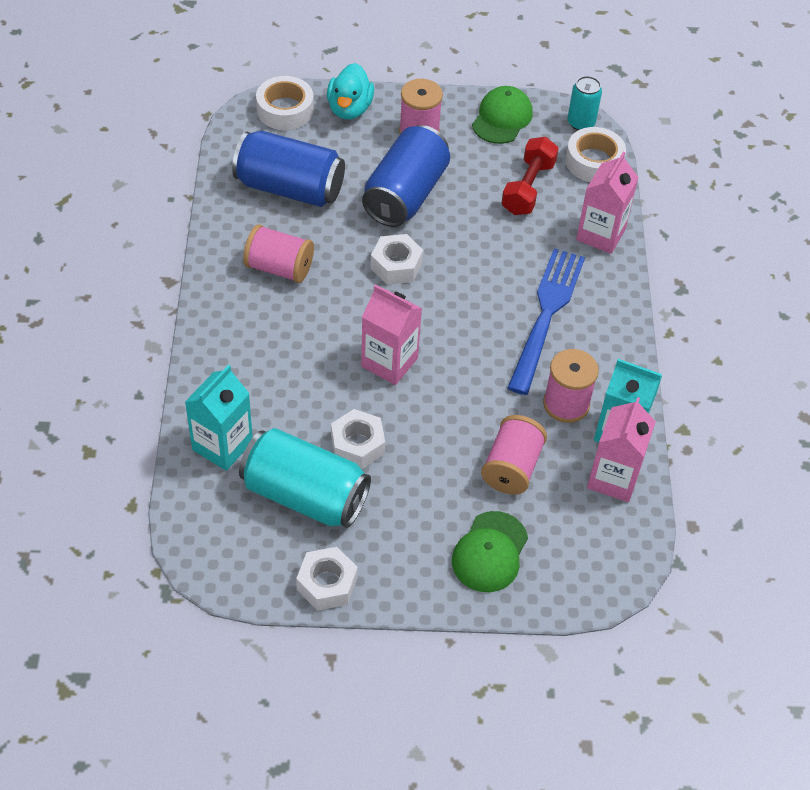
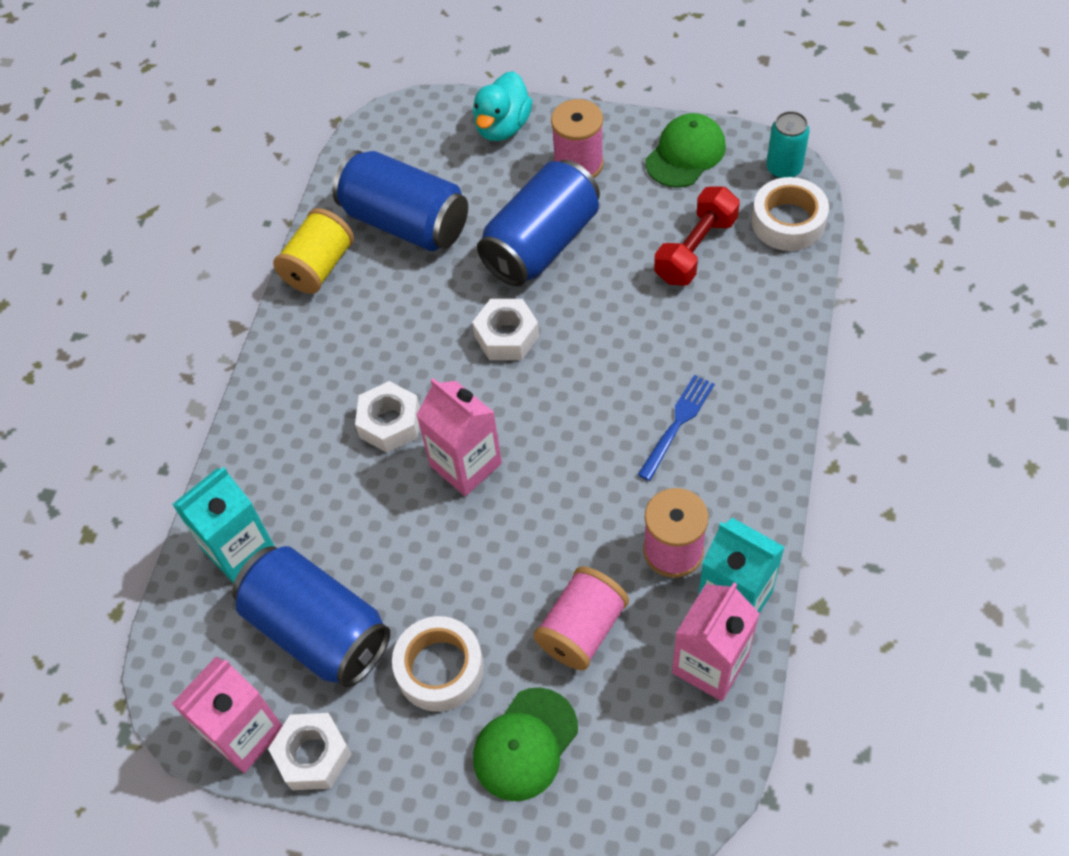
camera: 20 degrees right, 5 degrees up
(227, 228) = (319, 267): none -> yellow spool
(279, 268) = (366, 324): pink spool -> none
(285, 110) = (426, 122): white tape -> white tape (440, 669)
(305, 495) = (318, 630): turquoise can -> blue can
(357, 445) = (399, 571): white nut -> white nut (390, 423)
(546, 315) = (677, 424): blue fork -> blue fork, size x0.54
(600, 234) = (773, 321): pink carton -> pink carton (244, 733)

